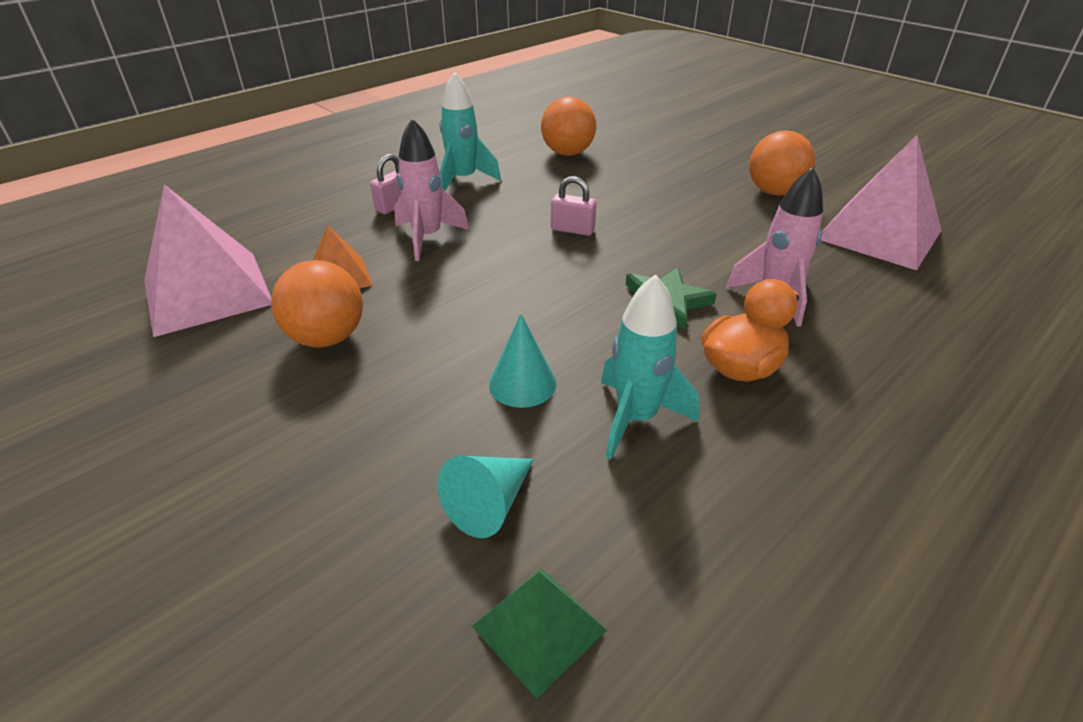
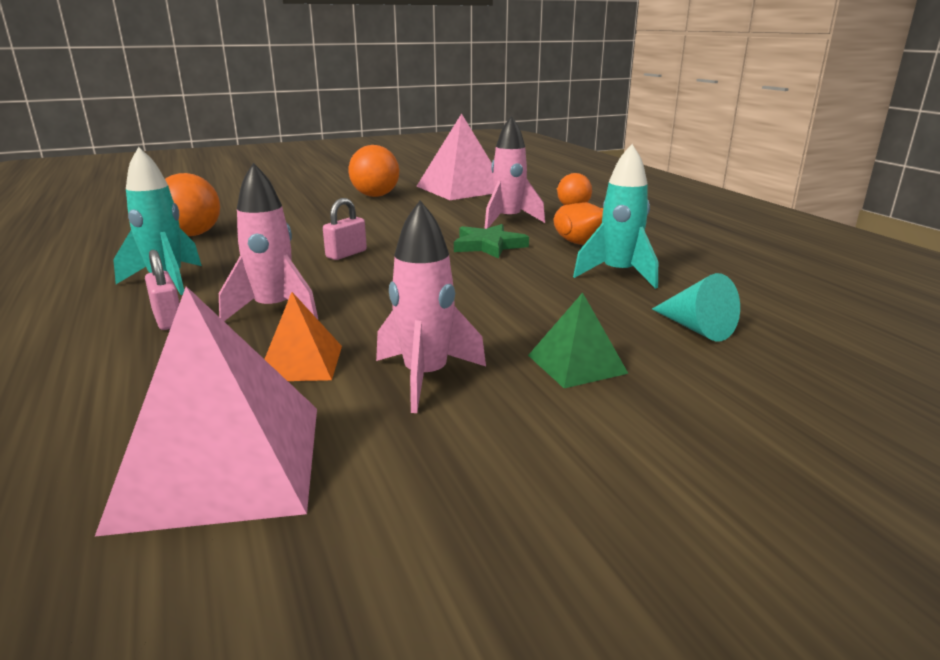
camera: 70 degrees left, 15 degrees down
(327, 338) = (426, 377): orange ball -> pink rocket
(522, 383) = (561, 301): turquoise cone -> none
(539, 628) = (805, 327): green pyramid -> green pyramid (576, 364)

